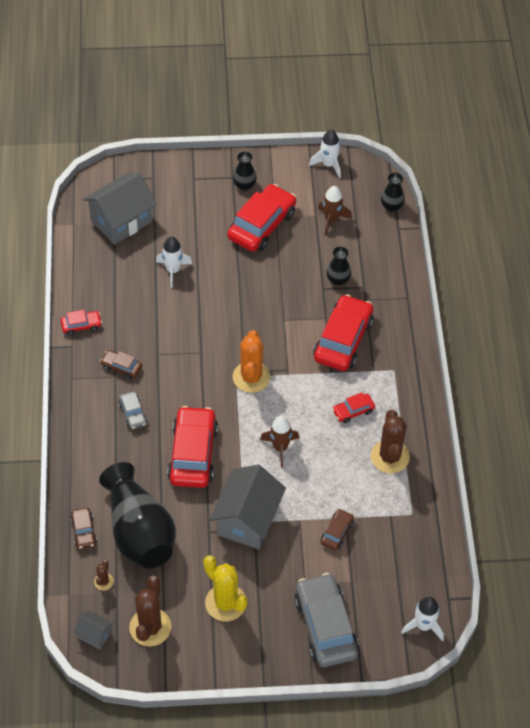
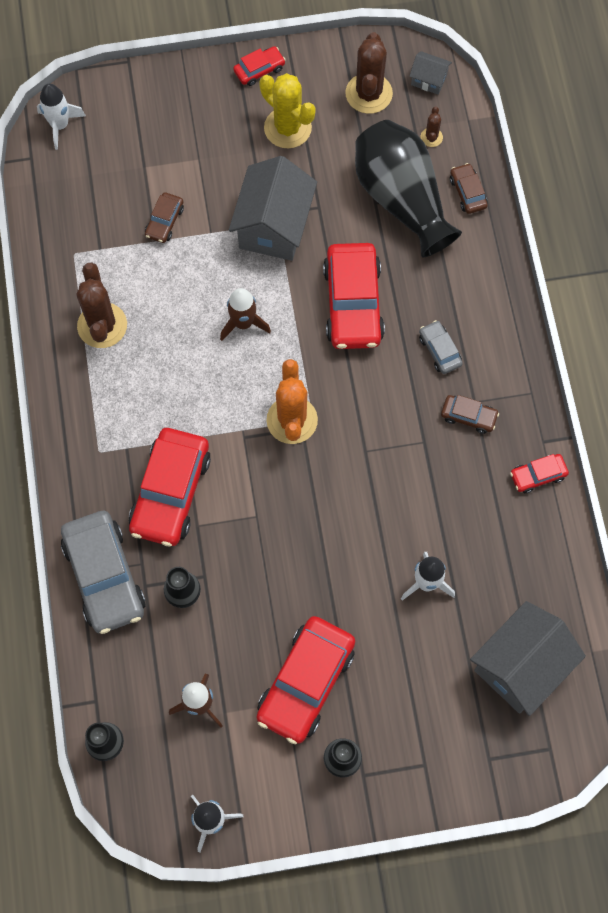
camera: 175 degrees right, 15 degrees up
(325, 626) = (171, 114): grey car -> grey car (104, 576)
(353, 411) = (152, 384): red car -> red car (259, 70)

